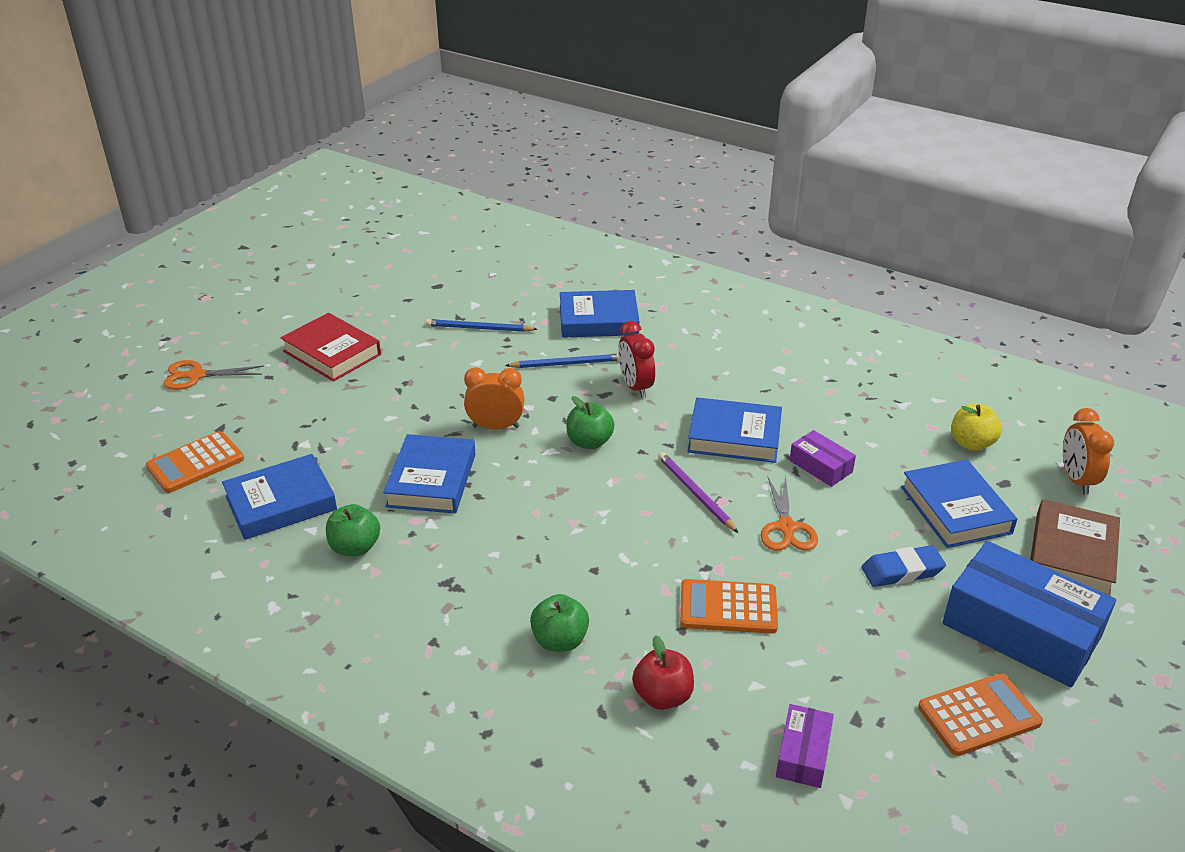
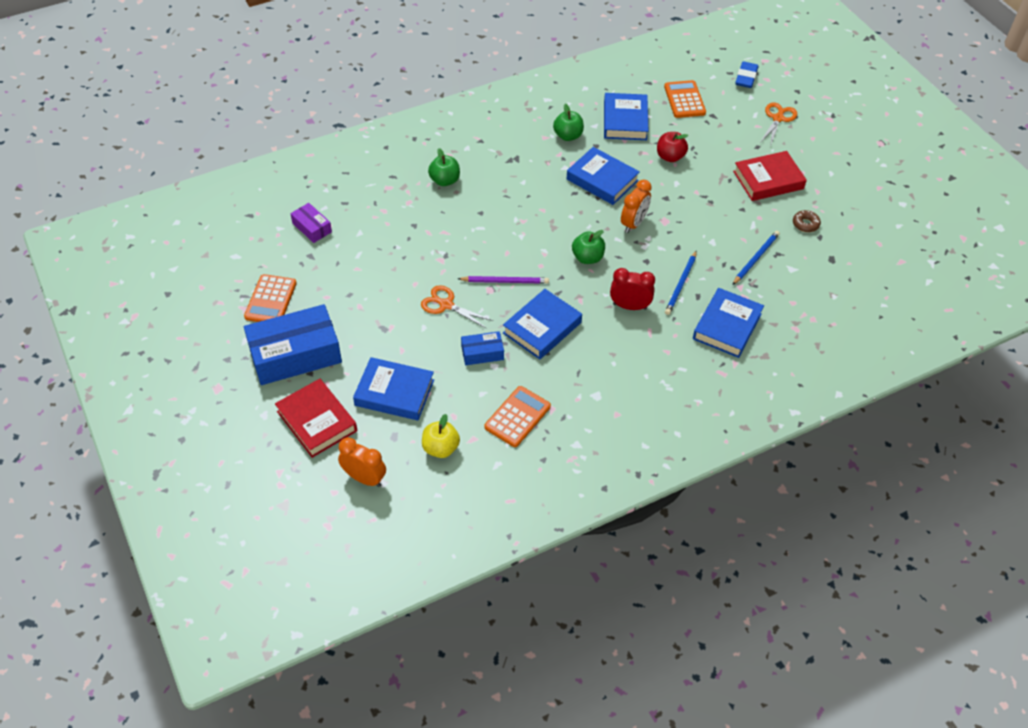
camera: 120 degrees right, 15 degrees up
(393, 312) = (805, 224): none -> brown donut
(663, 696) = (382, 199): red apple -> red apple (670, 157)
(728, 607) = (412, 249): orange calculator -> orange calculator (517, 417)
(821, 466) = (482, 353): purple box -> blue box
(902, 571) = (374, 333): blue eraser -> blue eraser (746, 78)
(1071, 554) = (317, 421): brown book -> red book

